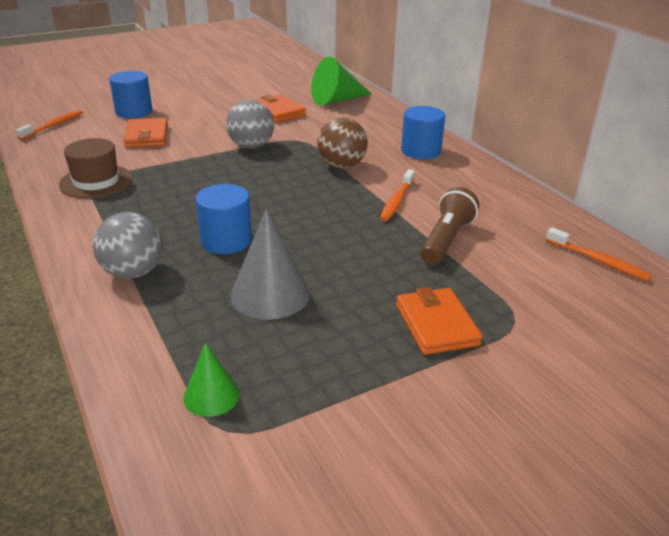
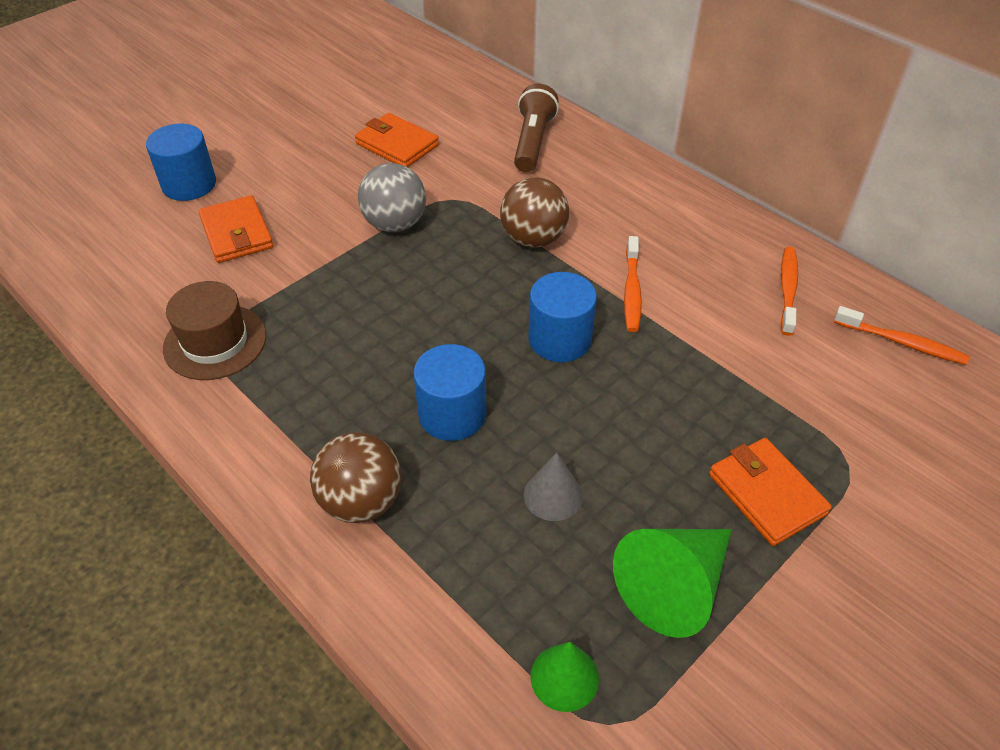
camera: 15 degrees left, 15 degrees up
(54, 126) = (84, 238): orange toothbrush -> orange toothbrush (787, 289)
(133, 272) = (361, 501): grey ball -> brown ball
(270, 294) = (553, 495): grey cone -> grey cone, size x0.58
(337, 100) = (466, 105): green cone -> green cone (674, 586)
(421, 151) = (621, 188): blue cylinder -> blue cylinder (559, 339)
(446, 240) = (719, 348): brown flashlight -> brown flashlight (533, 142)

